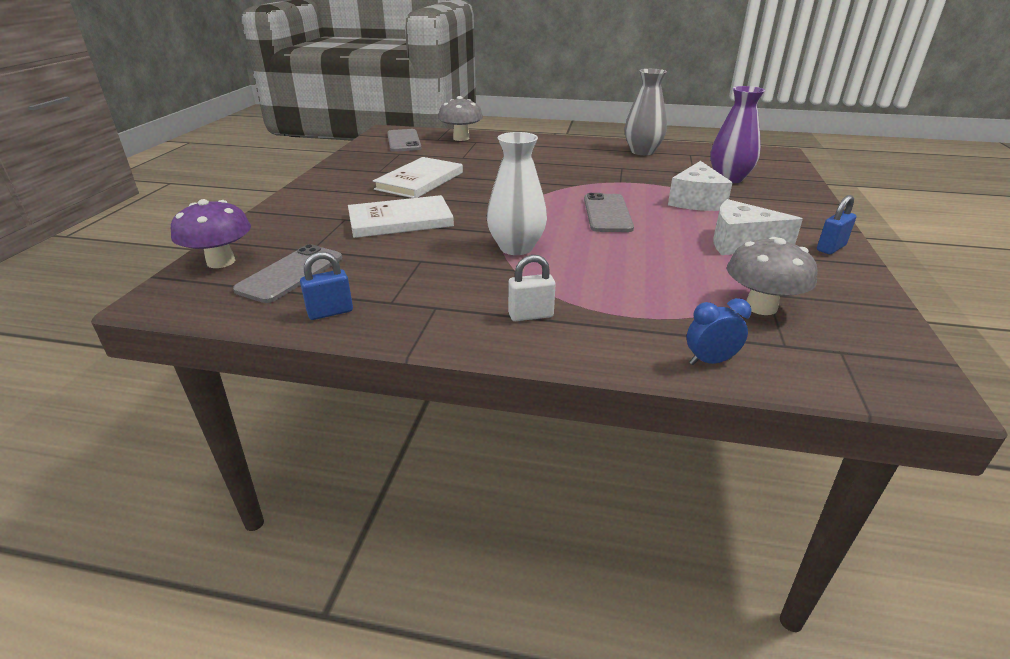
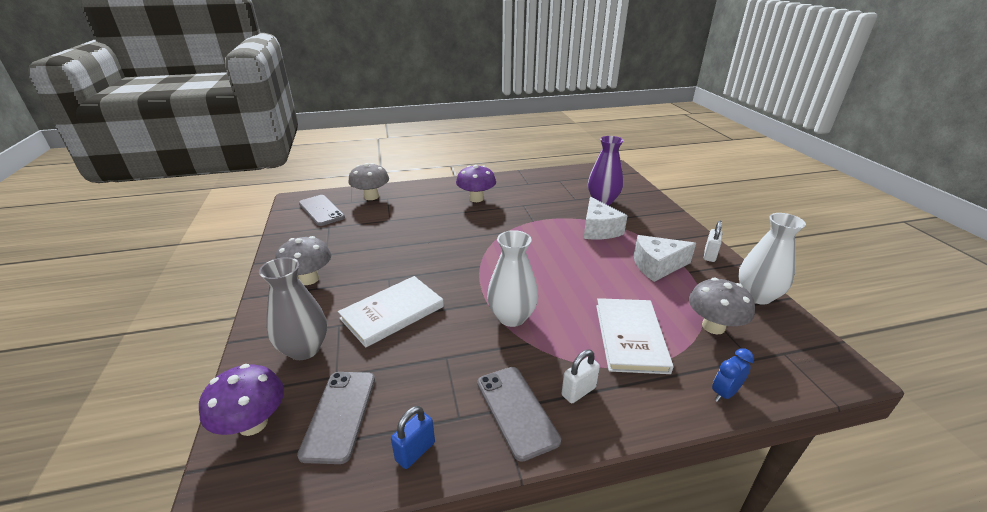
camera: 25 degrees left, 0 degrees up
(348, 184) = (309, 279): none -> grey mushroom
(419, 181) = (373, 258): white book -> white book (630, 337)
(571, 155) = (476, 199): none -> purple mushroom
(607, 213) = (549, 259): grey phone -> grey phone (516, 411)
(642, 151) = (525, 184): grey vase -> grey vase (304, 349)
(830, 248) = (709, 255): blue padlock -> white padlock
(861, 295) = (757, 296): none -> white vase

